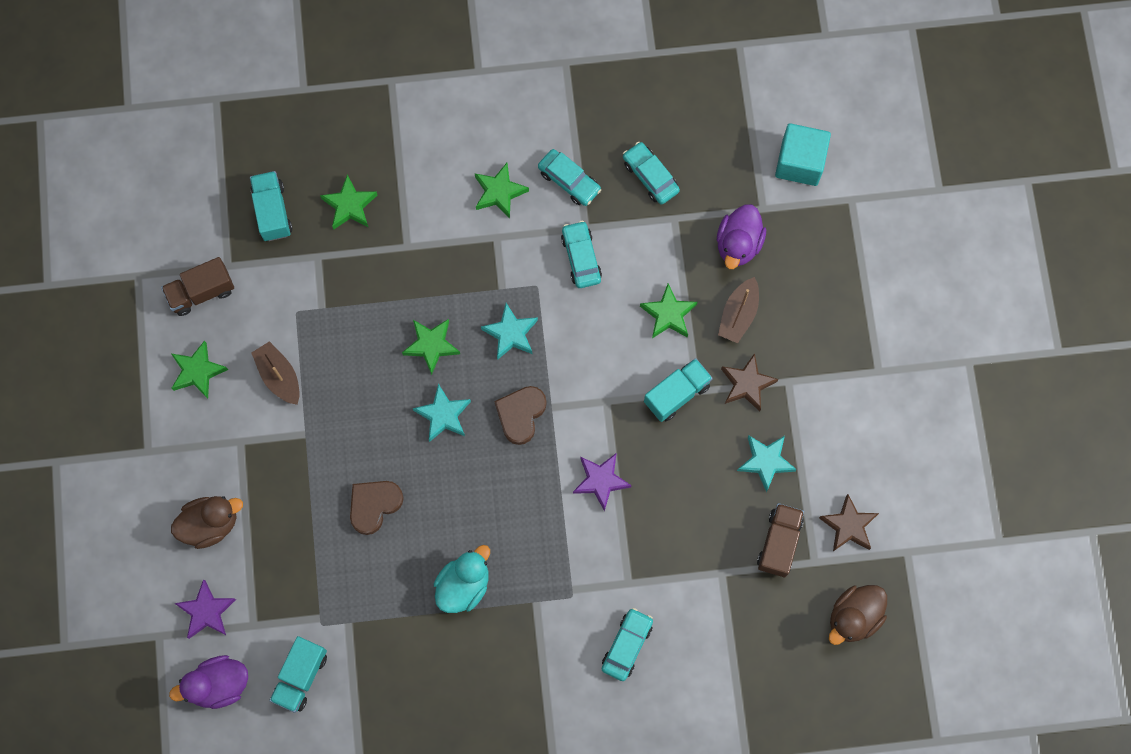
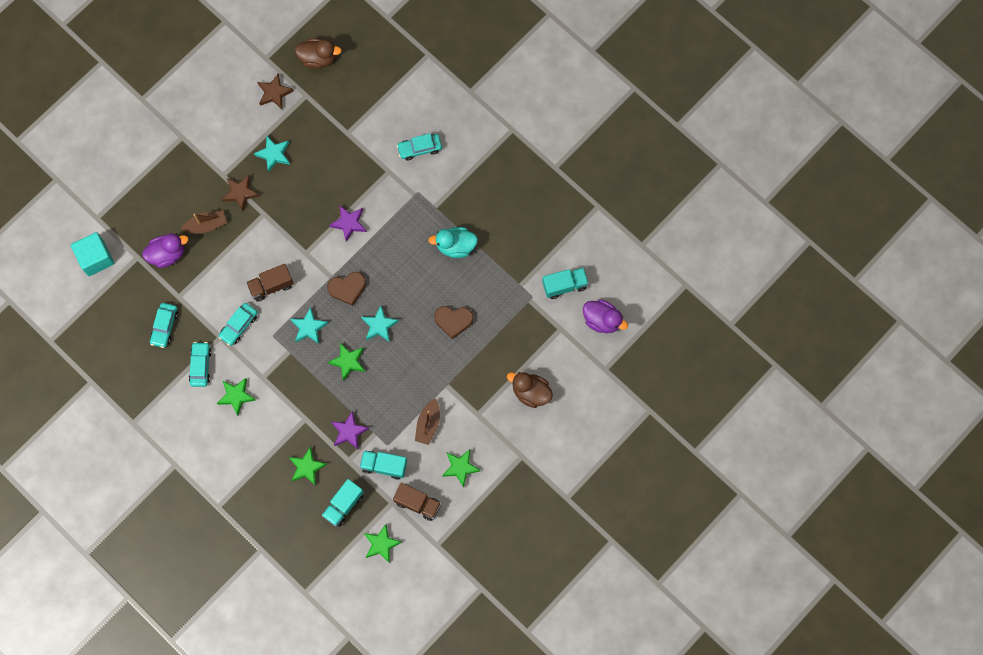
camera: 130 degrees left, 0 degrees up
(206, 611) = (573, 356): purple star -> purple star (349, 431)
(668, 314) = (234, 259): green star -> green star (381, 544)
(677, 394) = (273, 222): turquoise truck -> turquoise truck (384, 466)
(779, 543) = (310, 118): brown truck -> brown truck (271, 286)

